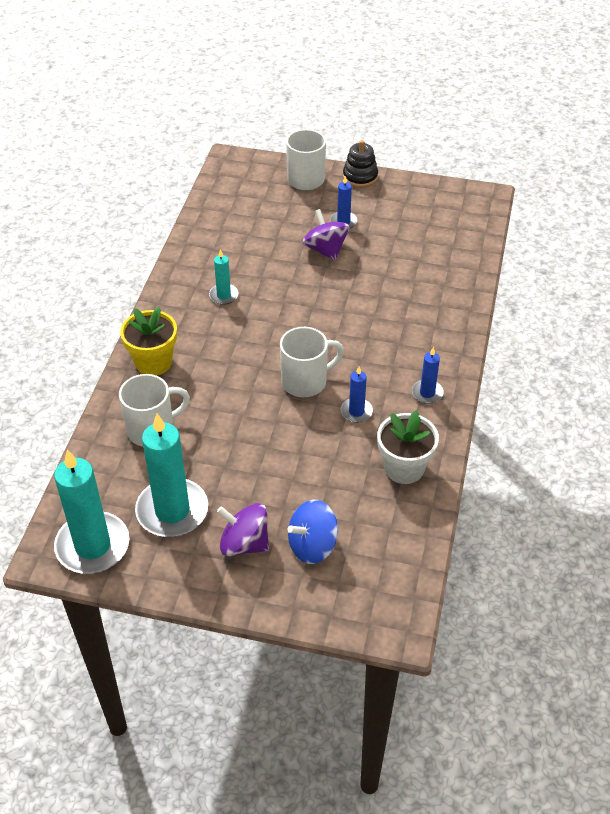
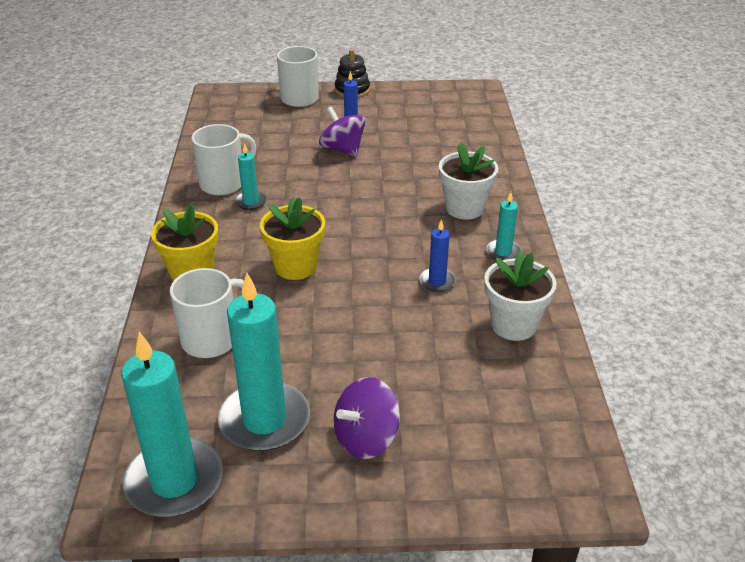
camera: 15 degrees left, 10 degrees down
(241, 372) = (295, 266): none -> yellow flower pot
(244, 543) = (366, 438): purple spinning top -> purple spinning top turned 45 degrees counterclockwise
(306, 381) = (370, 263): white mug -> white mug (224, 183)
(312, 545) = (448, 424): blue spinning top -> none
(412, 338) = (464, 208): none -> white flower pot
(427, 393) = (503, 252): blue candle -> turquoise candle

